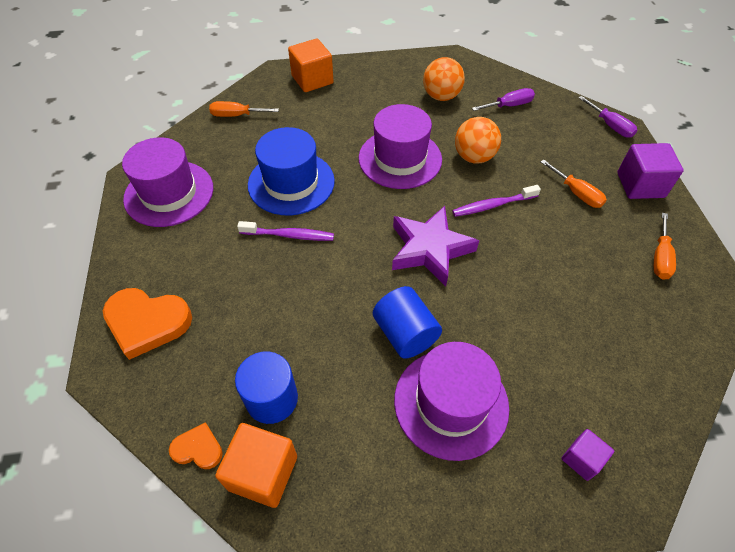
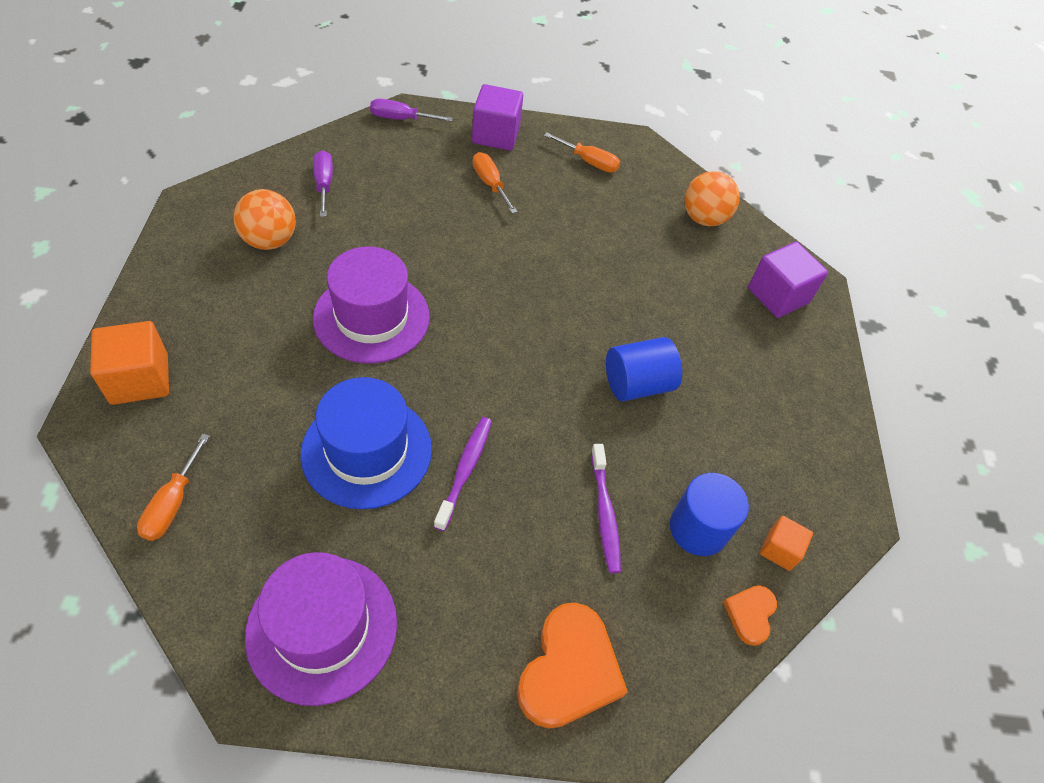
camera: 85 degrees left, 0 degrees up
(263, 472) = (779, 550): orange cube -> orange cube, size x0.58
(430, 249) = (530, 330): purple star -> none
(451, 403) = (719, 369): purple hat -> none
(474, 157) = (400, 246): orange ball -> orange ball (704, 218)
(493, 205) = (483, 255): purple toothbrush -> purple toothbrush (604, 512)
(576, 193) = (490, 184): orange screwdriver -> orange screwdriver turned 90 degrees counterclockwise
(582, 459) = (778, 295): purple cube -> purple cube, size x1.73
(610, 126) = (401, 119): purple screwdriver -> purple screwdriver turned 150 degrees counterclockwise

